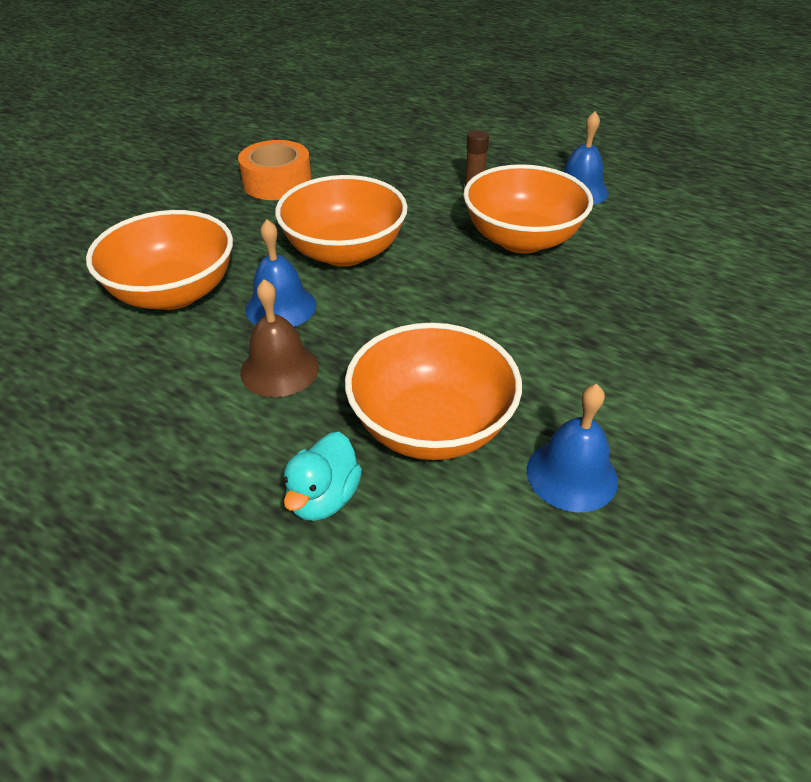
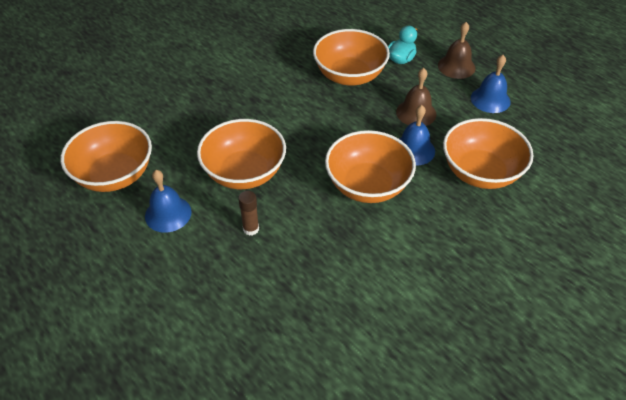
camera: 165 degrees left, 5 degrees up
(183, 504) = (456, 66): none -> brown bell
(277, 182) = (411, 278): orange tape -> none
(571, 474) = (301, 50): blue bell -> blue bell (490, 99)
(684, 212) = (114, 175): none -> orange bowl

